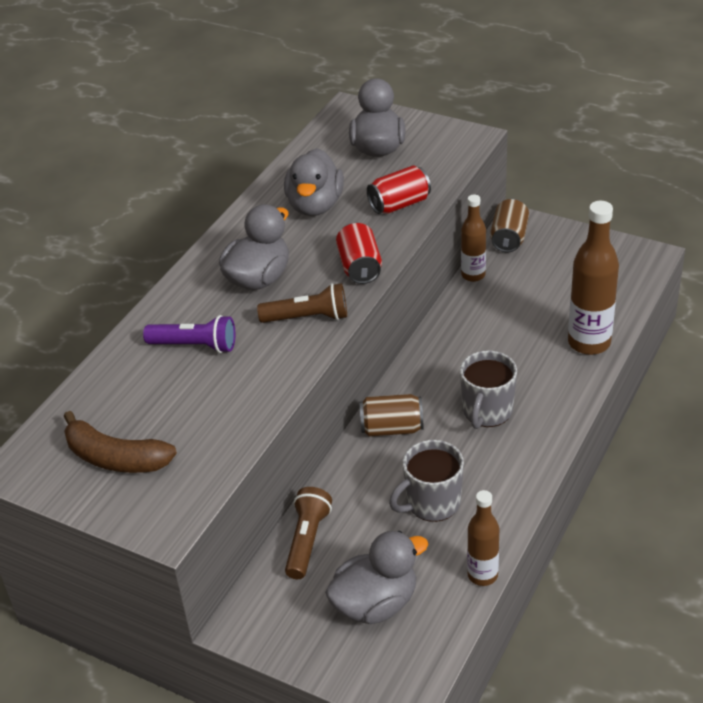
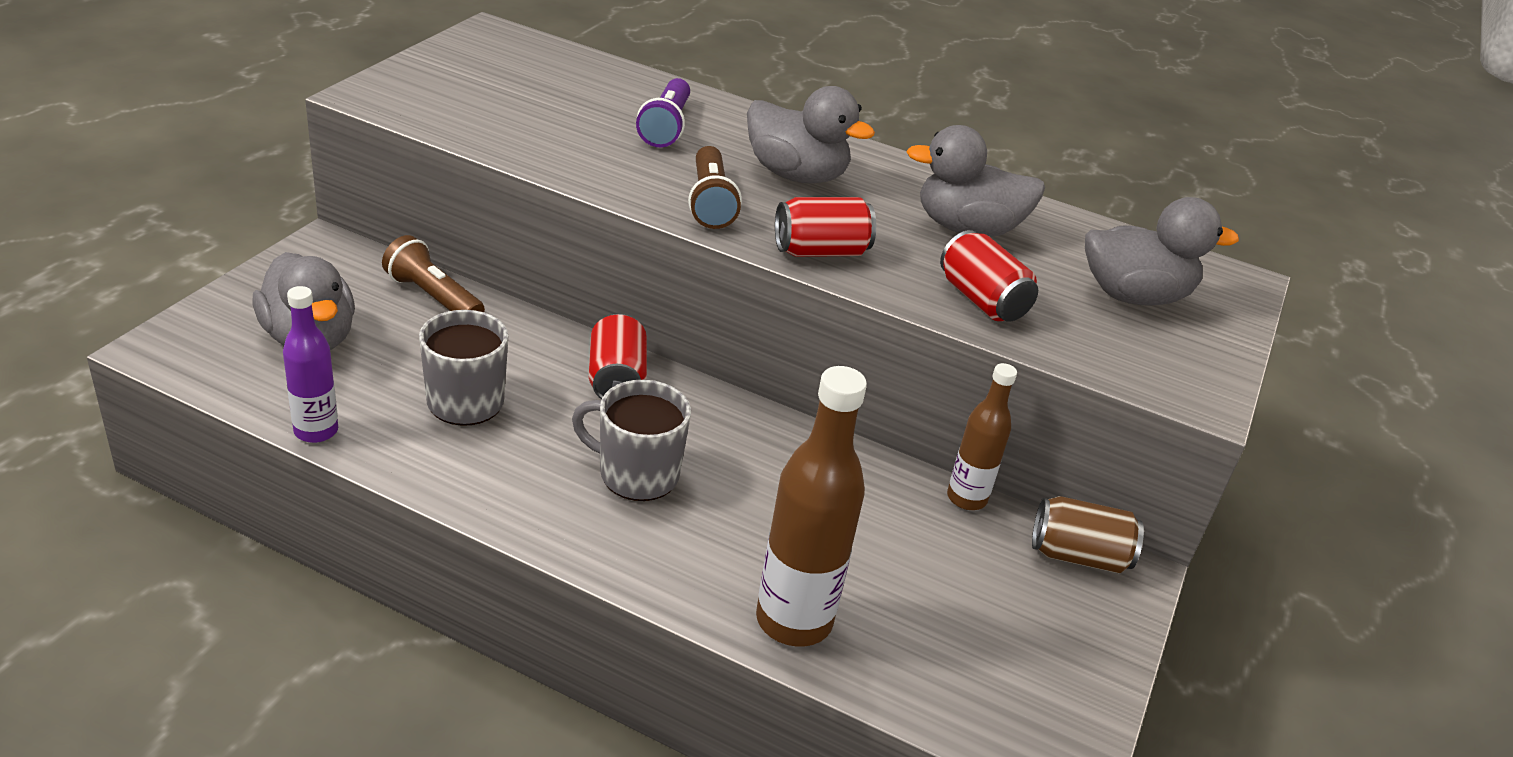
camera: 80 degrees right, 5 degrees down
(116, 458) = (486, 76): brown banana -> none
(307, 541) = (433, 297): brown flashlight -> brown flashlight turned 150 degrees counterclockwise
(392, 428) = (616, 379): brown can -> red can
(482, 575) = (316, 431): brown bottle -> purple bottle

